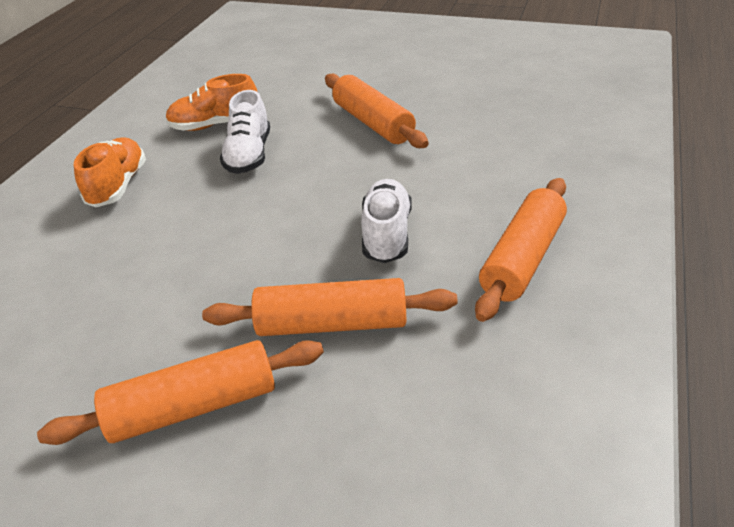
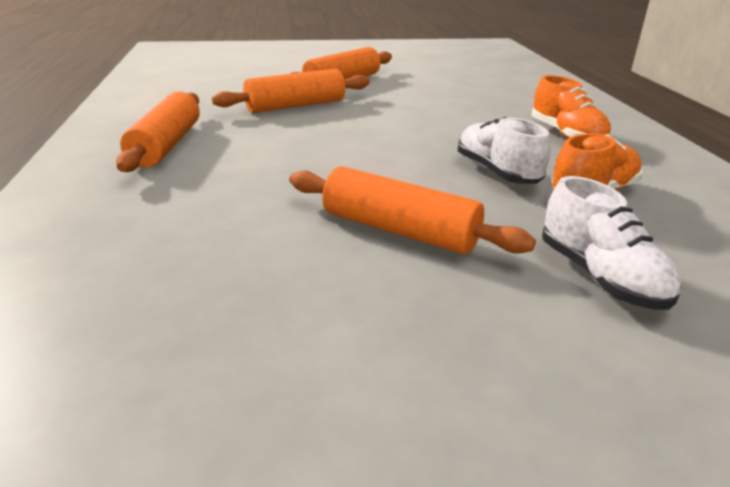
camera: 150 degrees right, 10 degrees down
(386, 234) = (291, 142): white shoe -> white shoe (600, 277)

